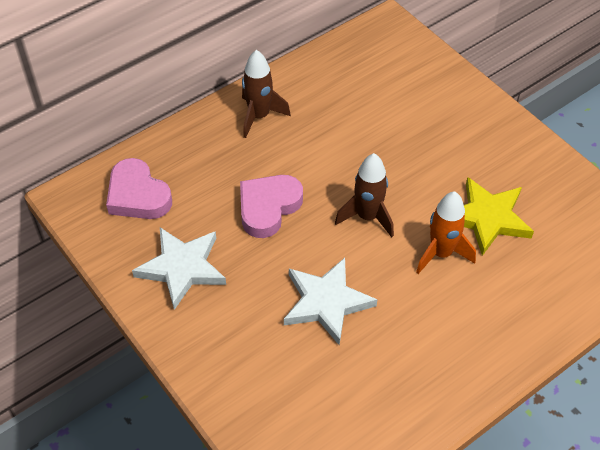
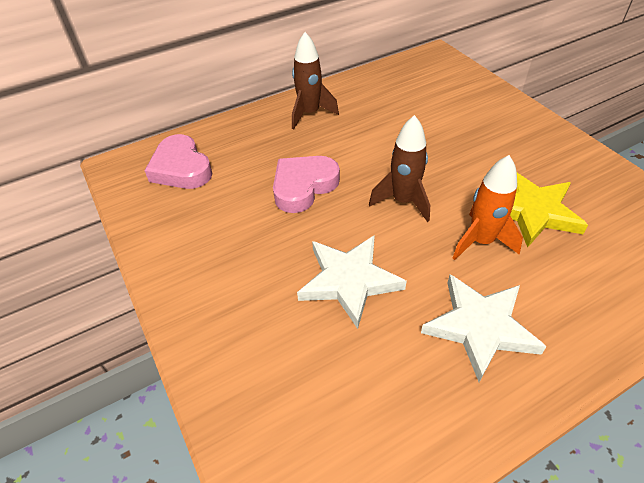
camera: 10 degrees right, 5 degrees down
(182, 268) = (204, 234): white star -> white star (480, 327)

